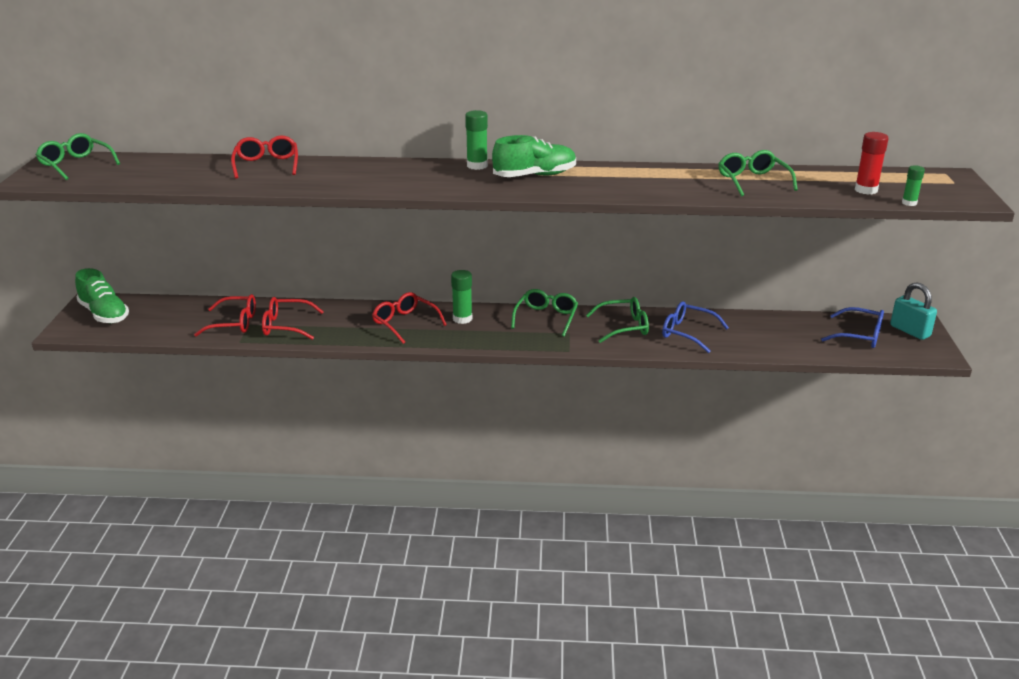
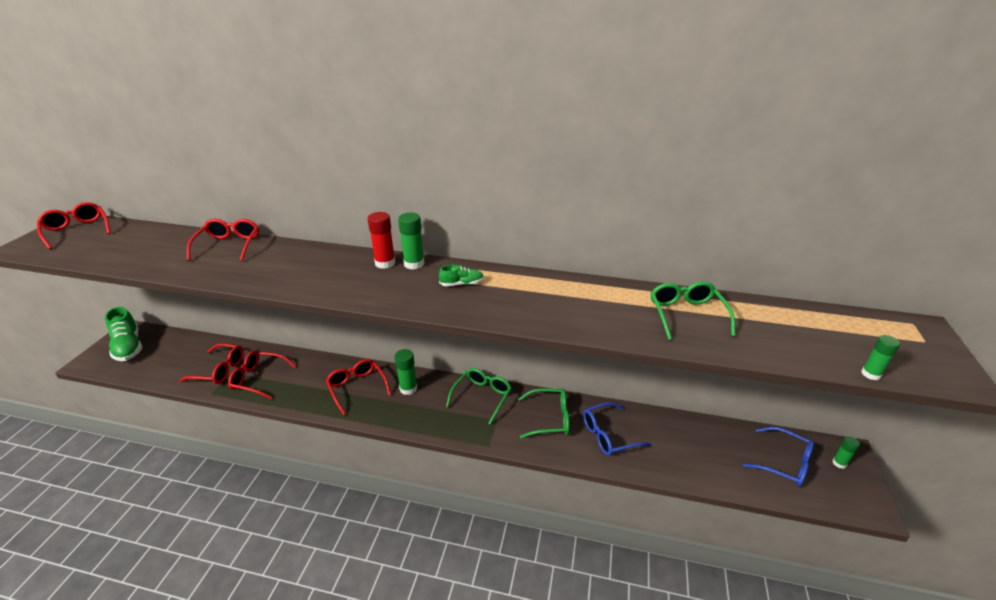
camera: 10 degrees right, 5 degrees up
(76, 164) = (77, 230): green glasses -> red glasses
(535, 176) = (462, 284): green shoe -> green shoe, size x0.50
(687, 333) = (608, 435): blue glasses -> blue glasses turned 60 degrees counterclockwise
(866, 190) = (816, 344): red glue stick -> red glue stick (385, 263)
(910, 331) = (839, 463): turquoise padlock -> green glue stick

